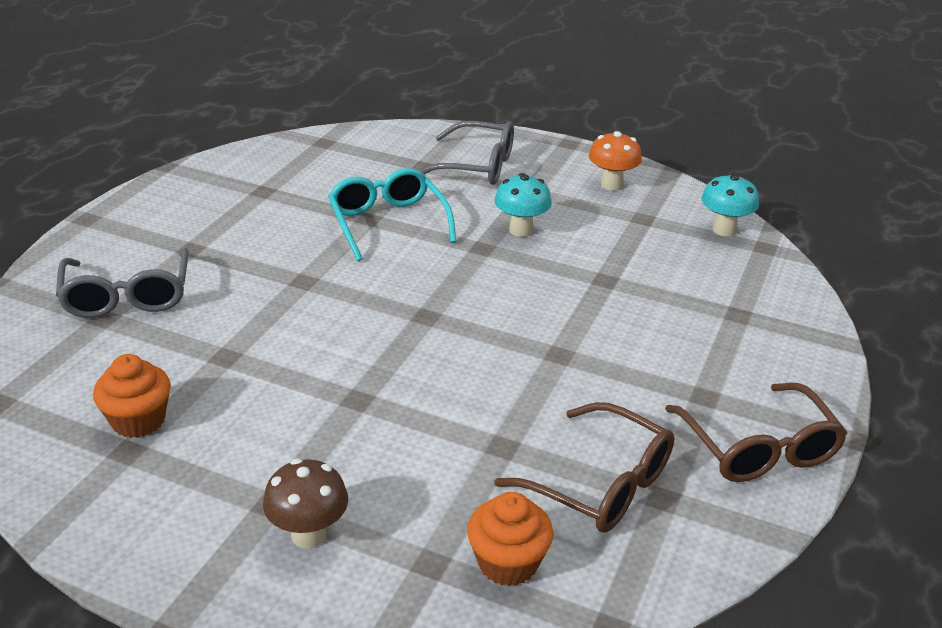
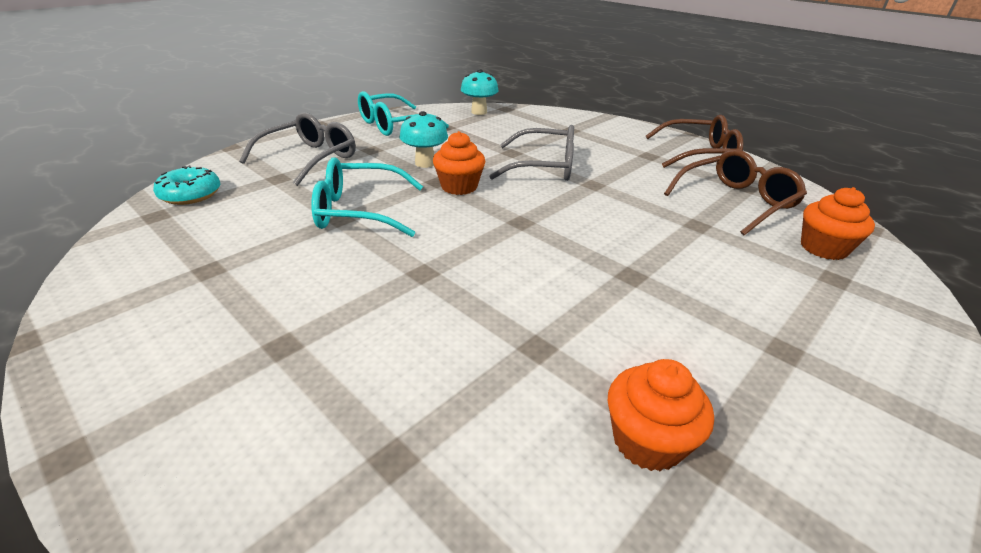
camera: 70 degrees left, 0 degrees up
(127, 296) = (353, 424): grey glasses -> grey glasses (544, 167)
(309, 535) = (822, 333): brown mushroom -> none
(365, 142) = (190, 195): none -> turquoise donut
(479, 263) = (459, 187): none -> orange cupcake
(611, 185) = (394, 125): orange mushroom -> turquoise glasses

